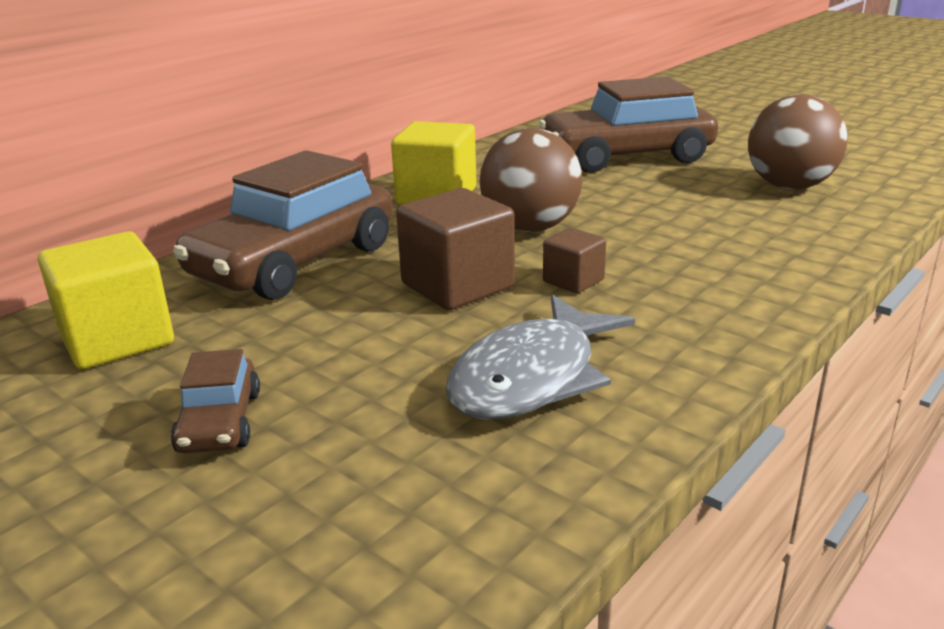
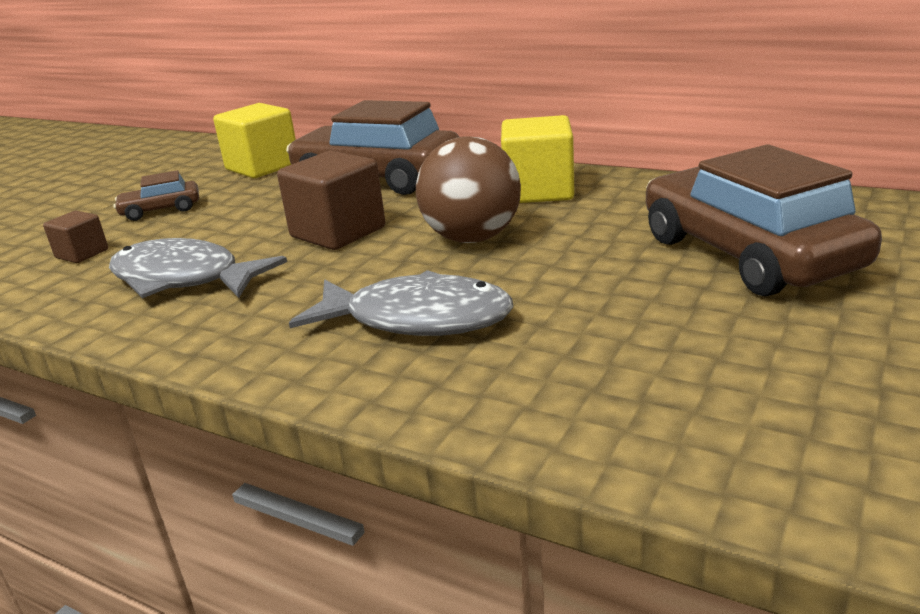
camera: 80 degrees right, 0 degrees up
(573, 280) = (350, 272): brown cube -> brown cube (82, 254)
(690, 256) = (417, 319): none -> grey fish
(789, 186) = (707, 375): brown ball -> none

